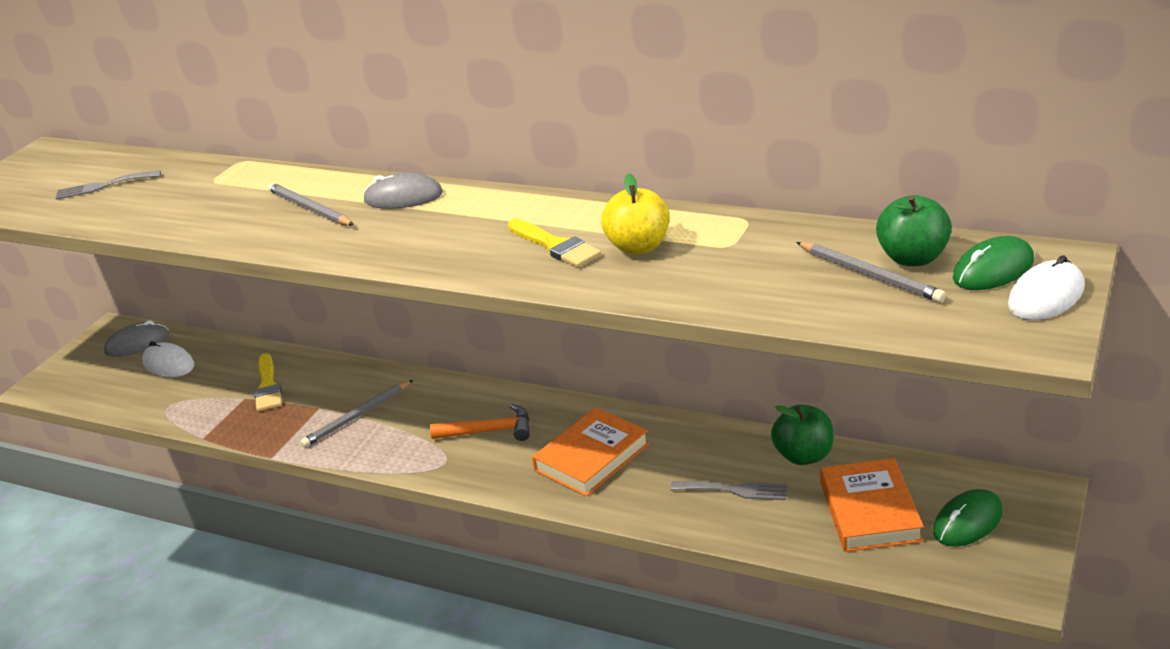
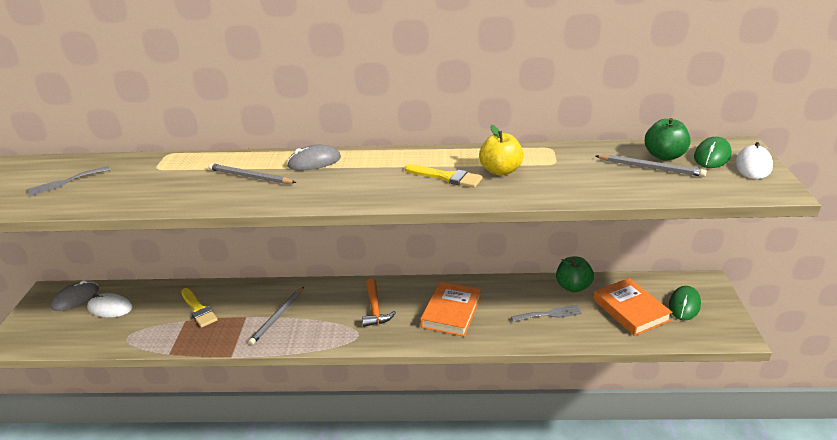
camera: 25 degrees left, 0 degrees up
(489, 431) = (375, 309): orange hammer -> orange hammer turned 105 degrees clockwise

